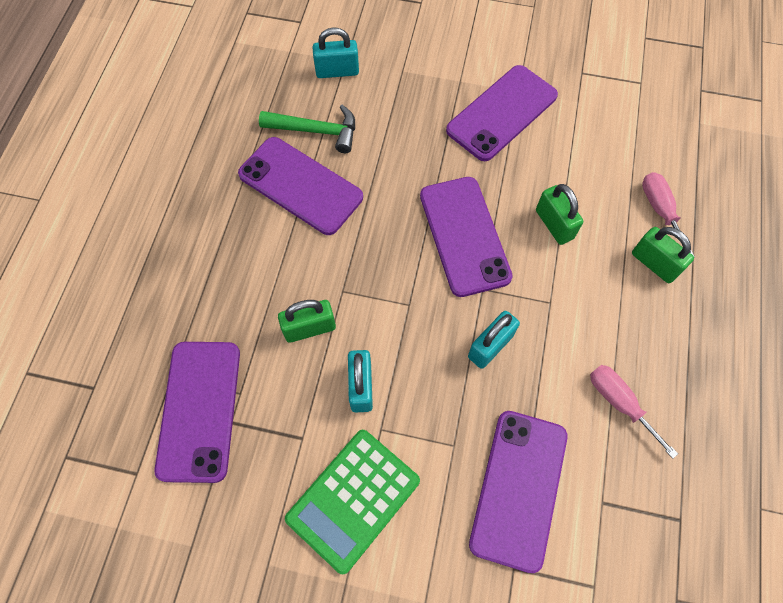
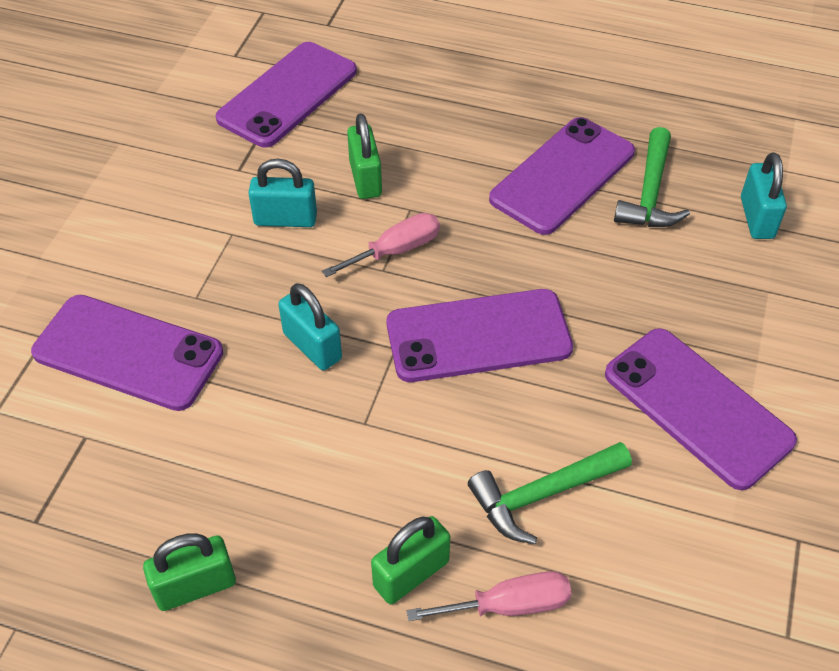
camera: 95 degrees right, 15 degrees down
(200, 410) = (288, 95): purple phone -> purple phone turned 60 degrees counterclockwise
(353, 499) = (162, 207): green calculator -> none
(554, 224) = (490, 447): green padlock -> green padlock (195, 586)
(582, 194) = (543, 494): none -> green hammer
(619, 403) = (204, 480): pink screwdriver -> pink screwdriver (395, 250)

